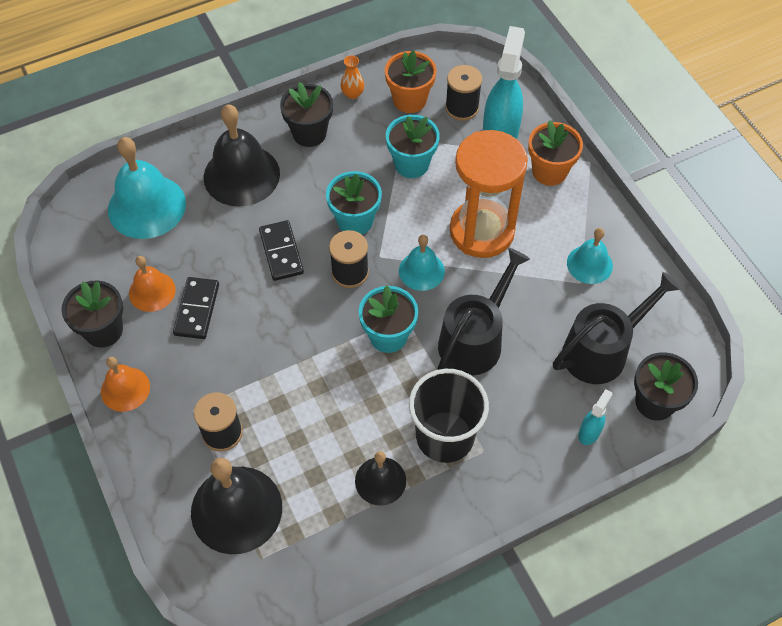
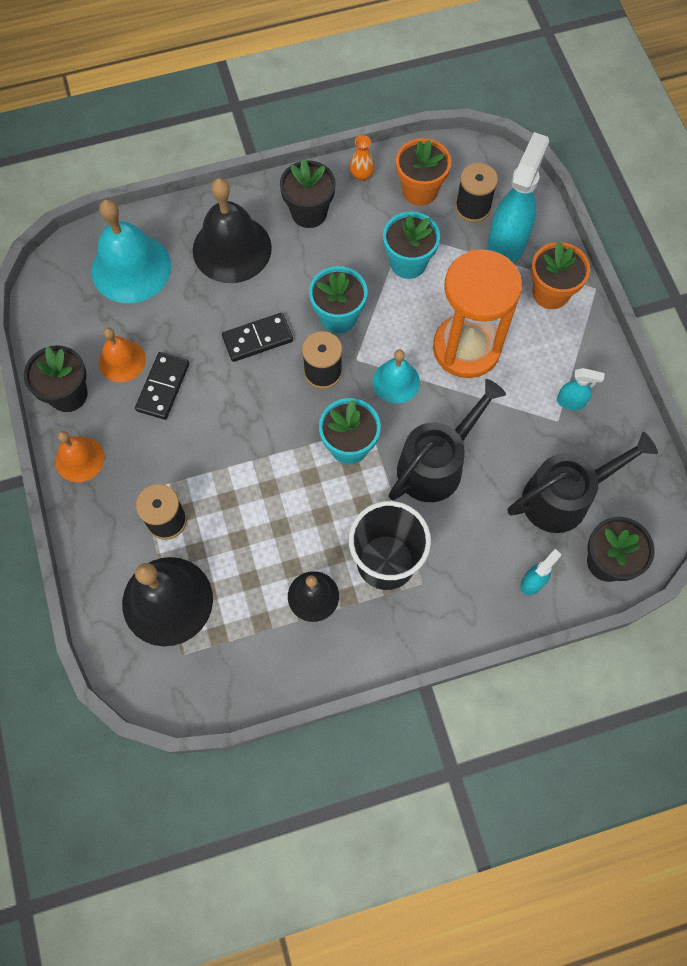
camera: 10 degrees right, 10 degrees up
(281, 252) = (258, 339): black domino -> black domino turned 75 degrees clockwise
(589, 264) = (571, 402): turquoise bell -> turquoise spray bottle

